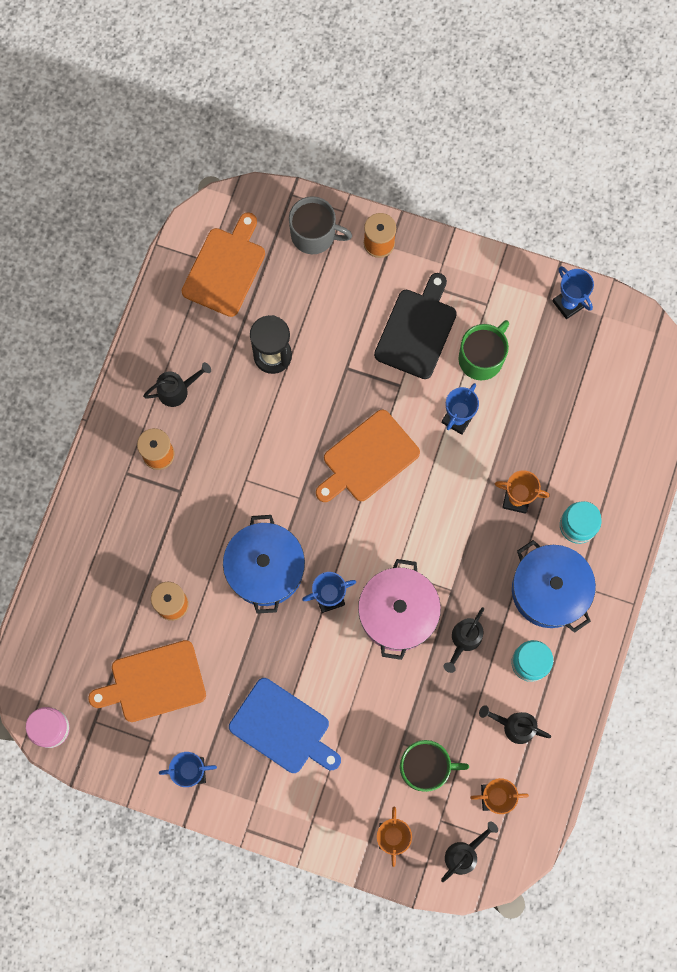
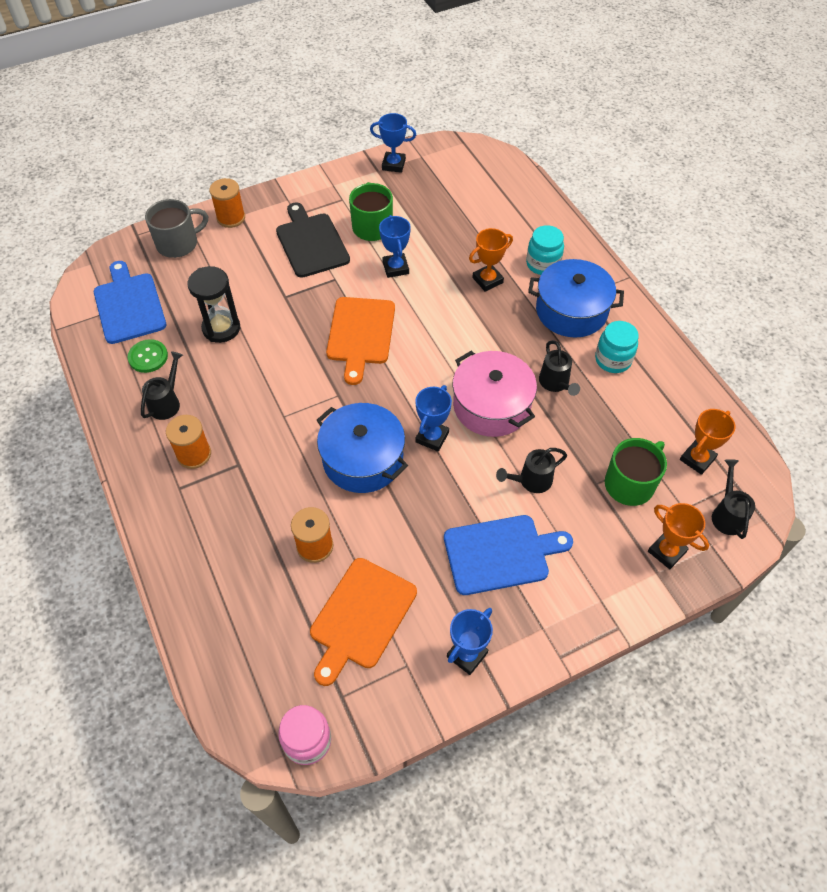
camera: 45 degrees left, 20 degrees down
(198, 334) = (148, 357): none -> green button
(225, 268) = (129, 305): orange cutting board -> blue cutting board
(514, 726) = (652, 404): black watering can -> black watering can (531, 481)

